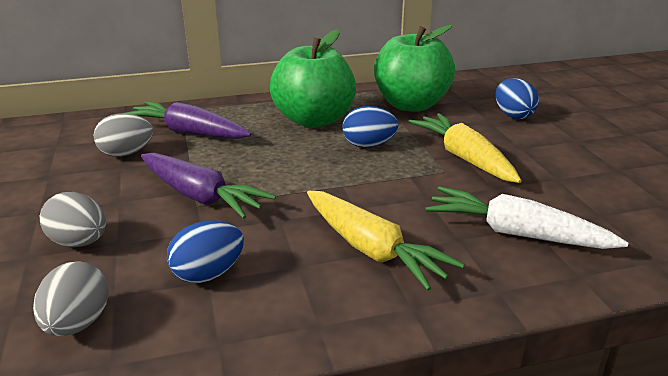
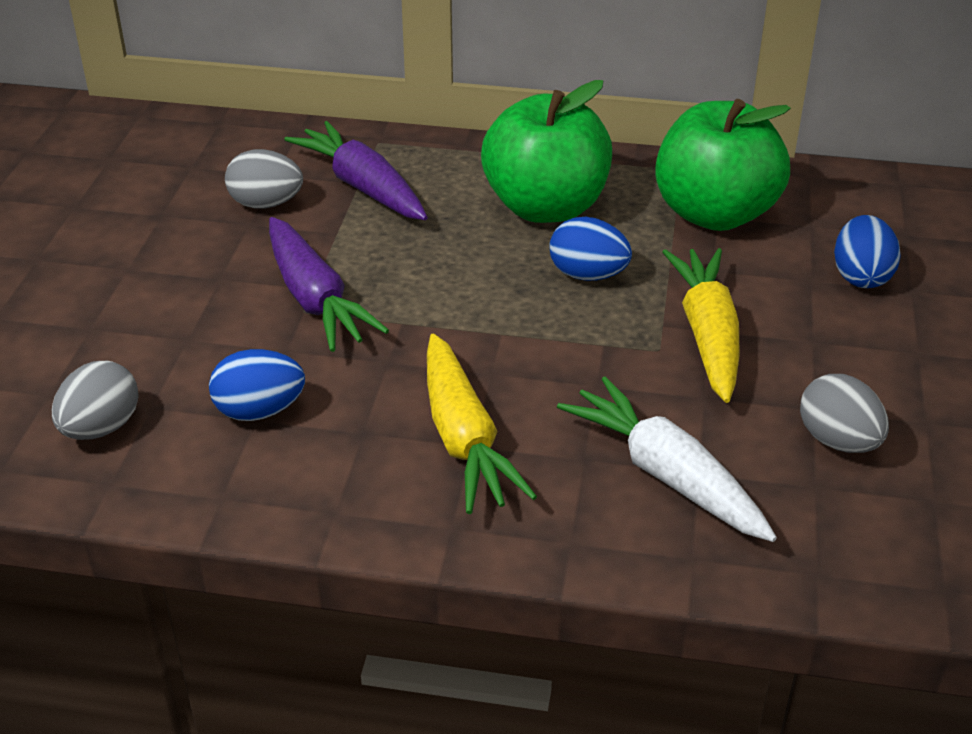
camera: 25 degrees right, 10 degrees up
(79, 242) = (149, 326): grey egg -> grey egg (838, 441)

